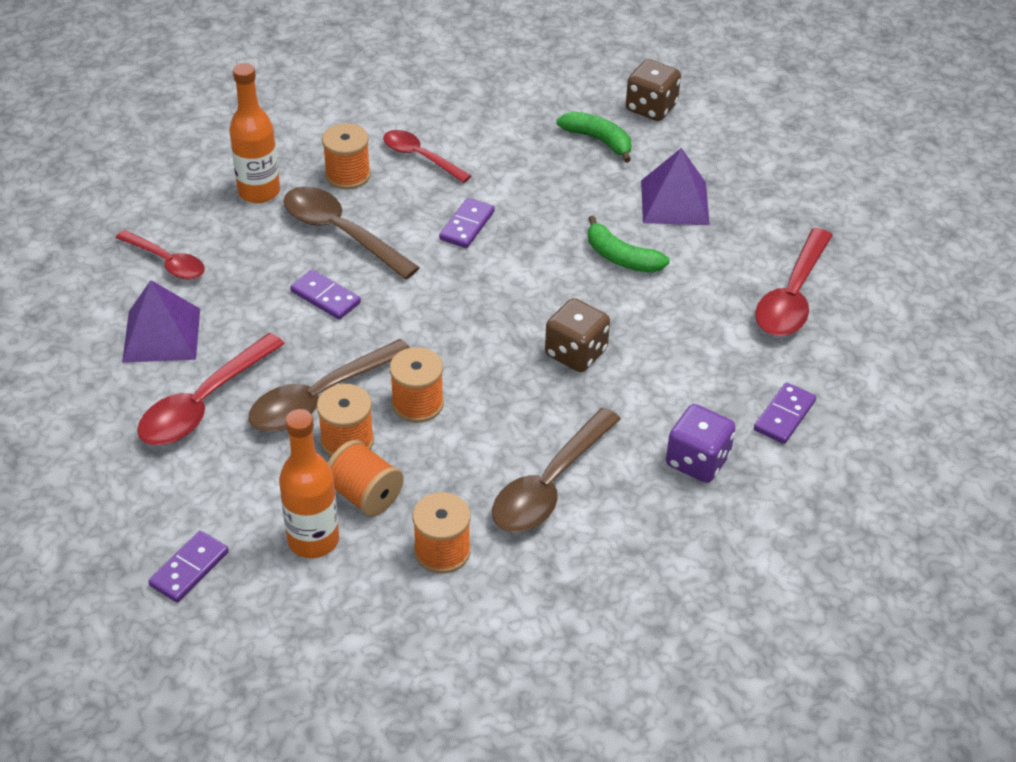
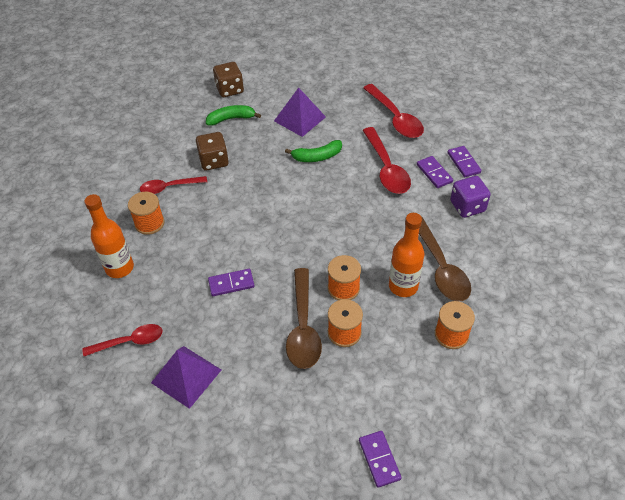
camera: 50 degrees left, 5 degrees up
(204, 404) = (259, 384): red spoon -> red spoon (386, 168)
(313, 540) = (402, 387): orange bottle -> orange bottle (403, 286)
(340, 232) = (189, 250): brown spoon -> none
(365, 495) = (388, 346): orange spool -> none
(467, 225) = (238, 198): purple domino -> purple domino (434, 173)
(576, 353) = (364, 208): brown dice -> brown dice (214, 161)

